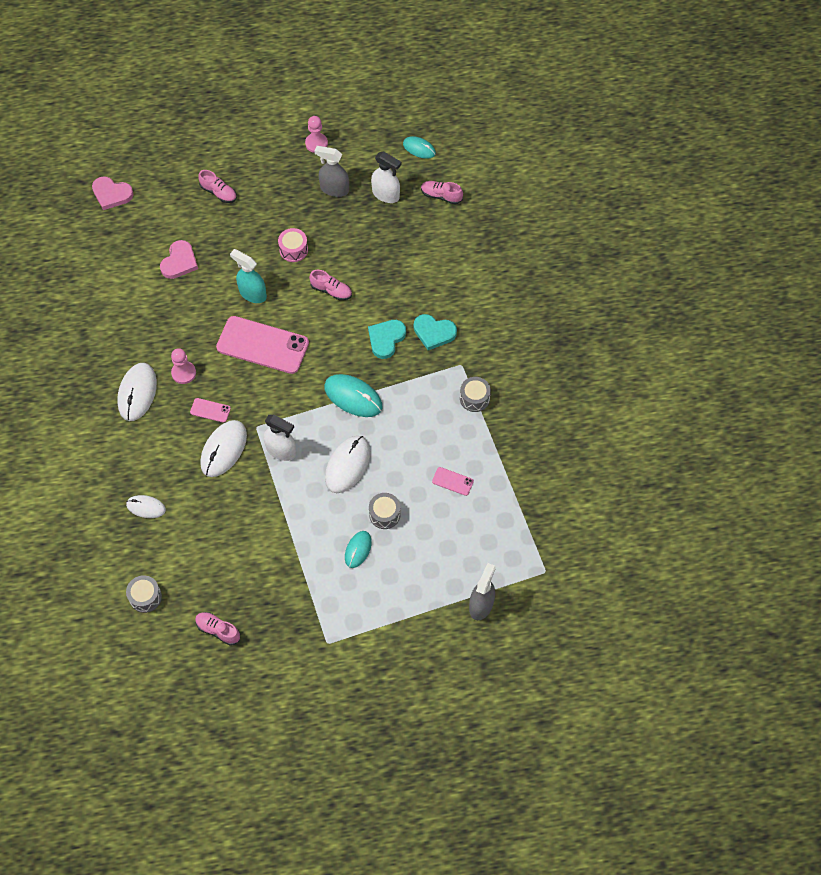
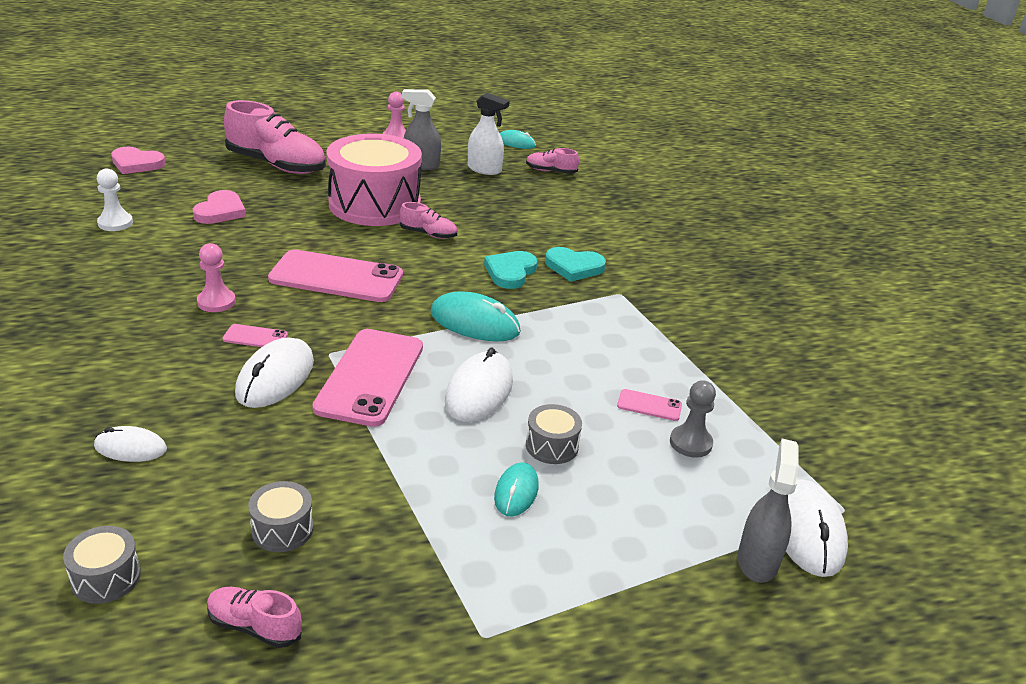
camera: 10 degrees left, 30 degrees down
(107, 279) = (115, 223): none -> white pawn
(137, 393) = (139, 321): white mouse -> white mouse (808, 531)
(218, 192) = (277, 165): pink shoe -> pink shoe, size x2.11
(252, 293) = (321, 236): turquoise spray bottle -> none
(281, 450) = (370, 377): white spray bottle -> pink phone
(293, 250) = (374, 204): pink drum -> pink drum, size x2.46
(469, 515) = (690, 443): none -> grey pawn
(474, 398) = (650, 322): grey drum -> grey drum (282, 529)

